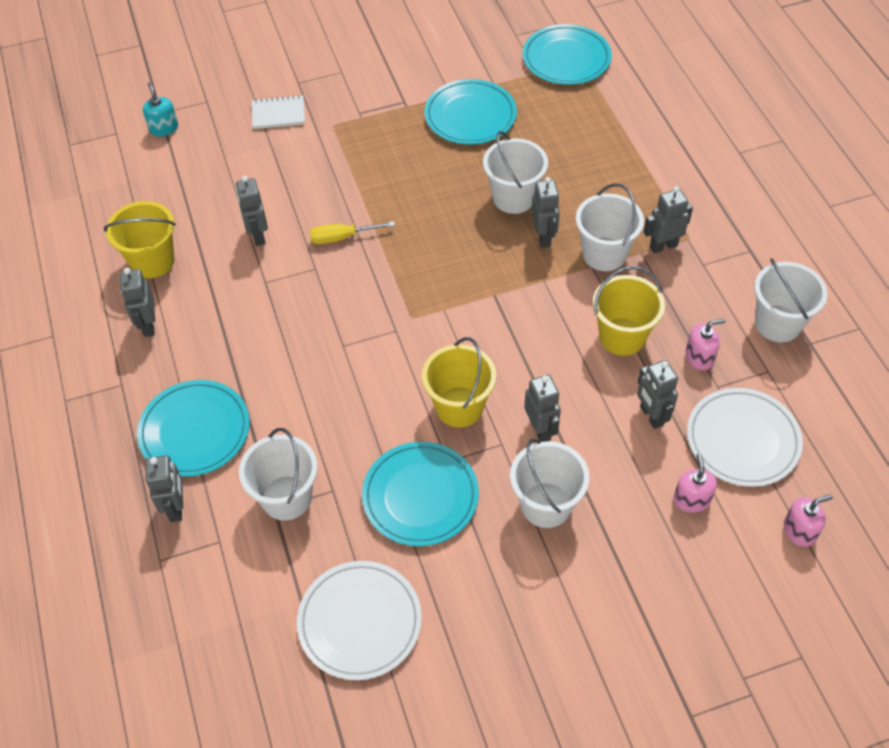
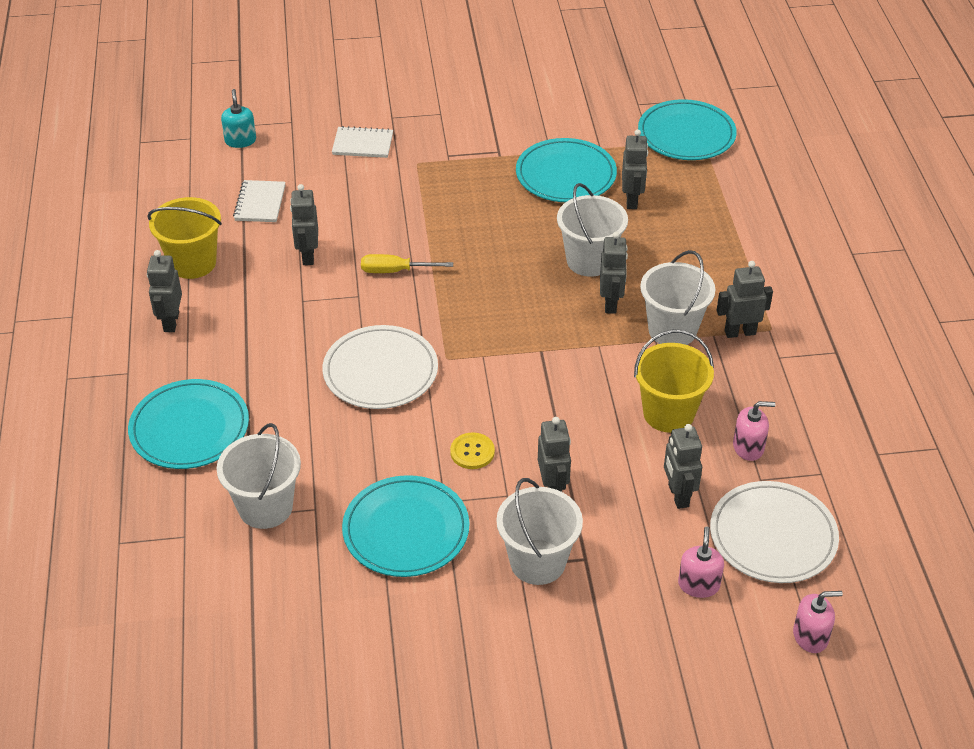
camera: 10 degrees right, 10 degrees down
(176, 507) = (150, 496): grey robot -> grey robot (632, 200)
(199, 189) = (260, 203): none -> white notebook
(359, 622) = (307, 638): white plate -> white plate (380, 371)
(459, 407) = (472, 452): yellow bucket -> yellow button
(777, 323) = (846, 428): white bucket -> none

